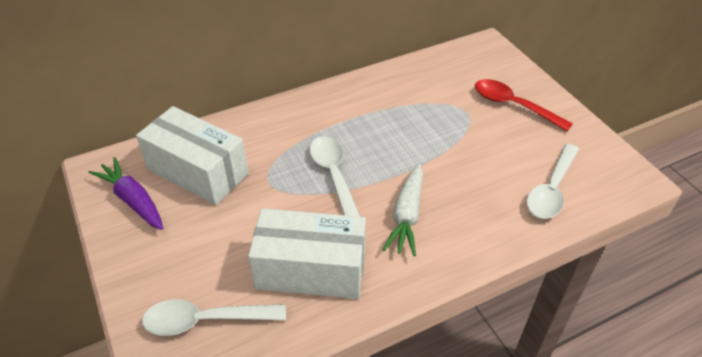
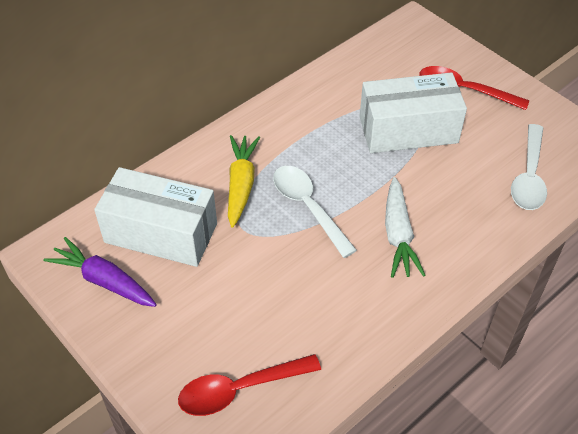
camera: 15 degrees left, 5 degrees up
(205, 320) = (239, 389): white spoon -> red spoon
(283, 146) = (241, 184): none -> yellow carrot
(311, 269) = (324, 312): white box -> white box (408, 130)

